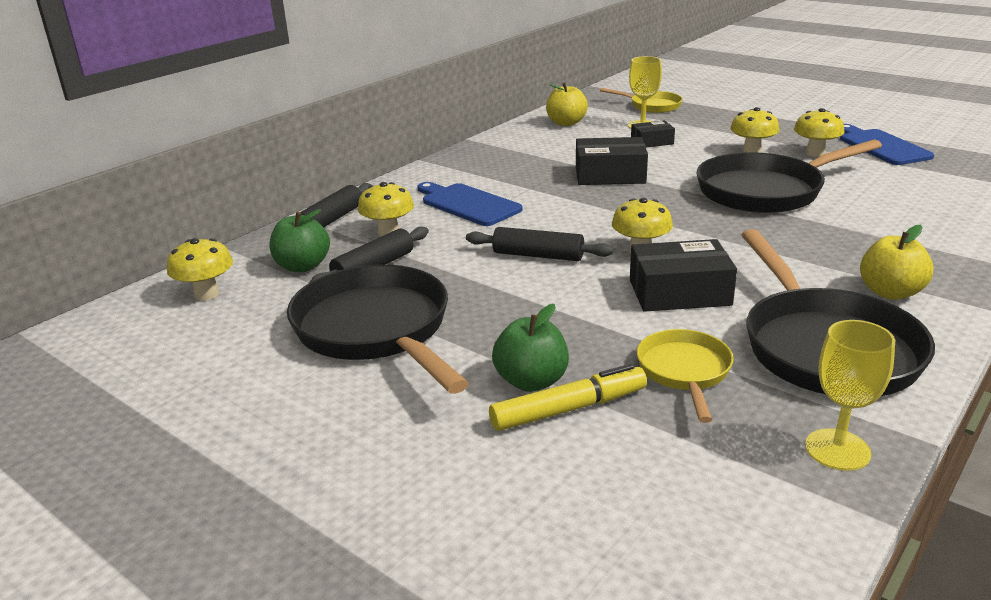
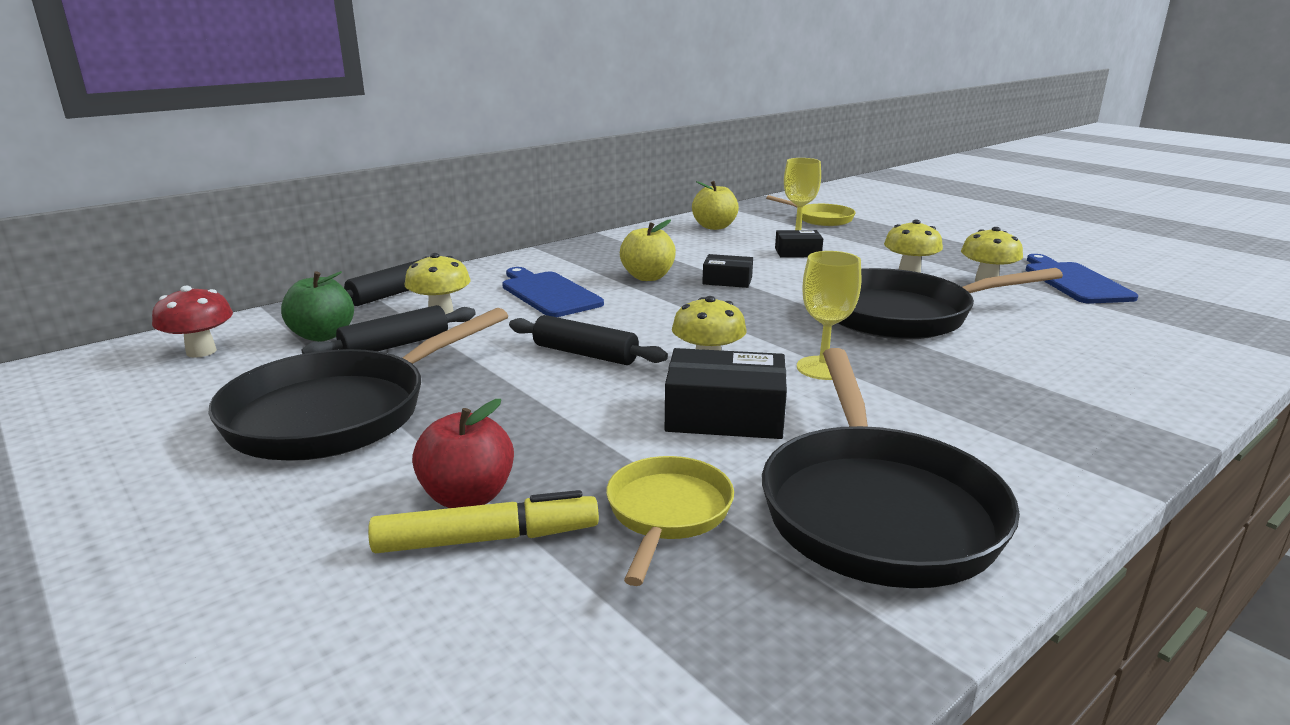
camera: 10 degrees right, 5 degrees down
(207, 294) = (201, 351): yellow mushroom -> red mushroom
(376, 330) = (340, 412): black pan -> black pan turned 120 degrees counterclockwise
(531, 381) = (468, 497): green apple -> red apple
(610, 175) = (727, 280): black box -> black box, size x0.59
(837, 449) = (814, 657): yellow goblet -> yellow goblet (823, 368)
(890, 292) = (1003, 450): yellow apple -> yellow apple (647, 277)

